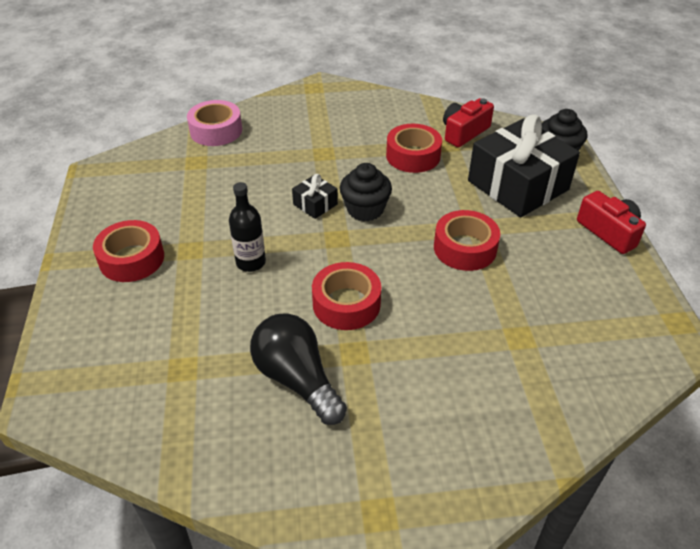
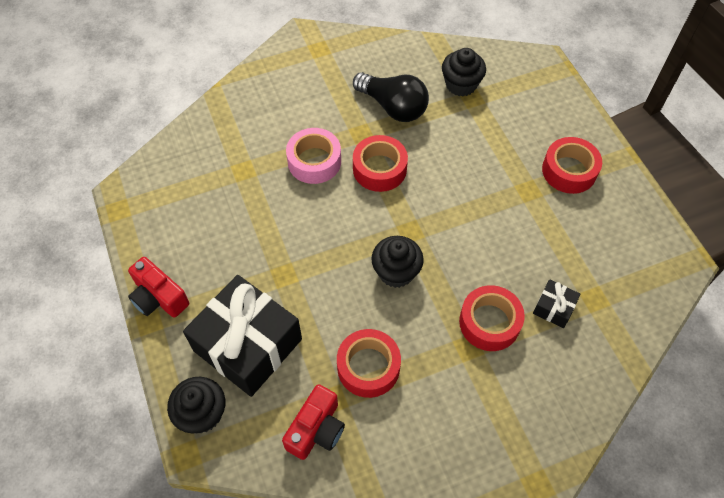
camera: 165 degrees right, 15 degrees up
(185, 392) = (461, 84): none -> black cupcake
(216, 131) = (607, 356): pink tape -> pink tape (314, 161)
(251, 262) = (471, 189): black bottle -> none
(315, 204) = (446, 267): black gift -> black gift (554, 308)
(465, 248) = (294, 246): red tape -> red tape (489, 322)

